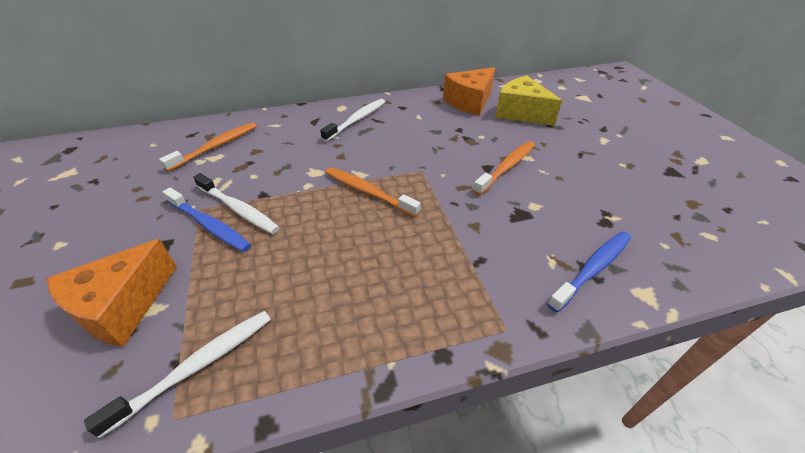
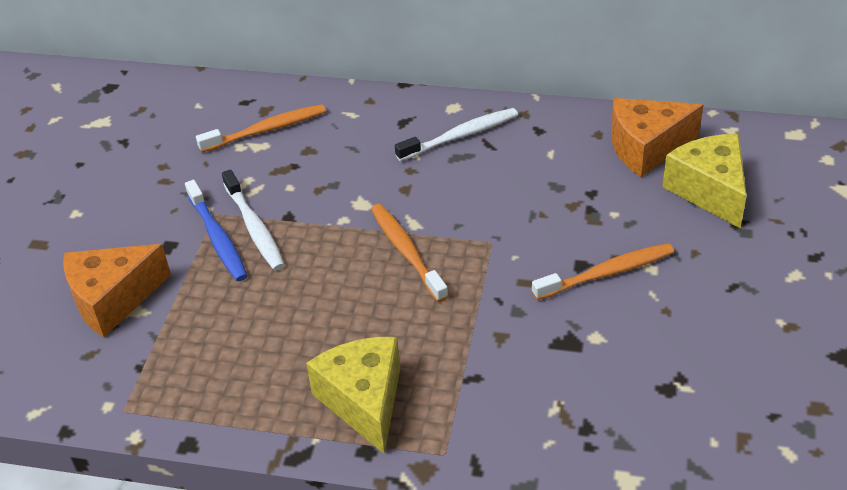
camera: 30 degrees right, 0 degrees up
(197, 366) = (155, 377): white toothbrush -> none
(410, 311) = (364, 401): none -> yellow cheese
(592, 269) = (593, 433): blue toothbrush -> none

